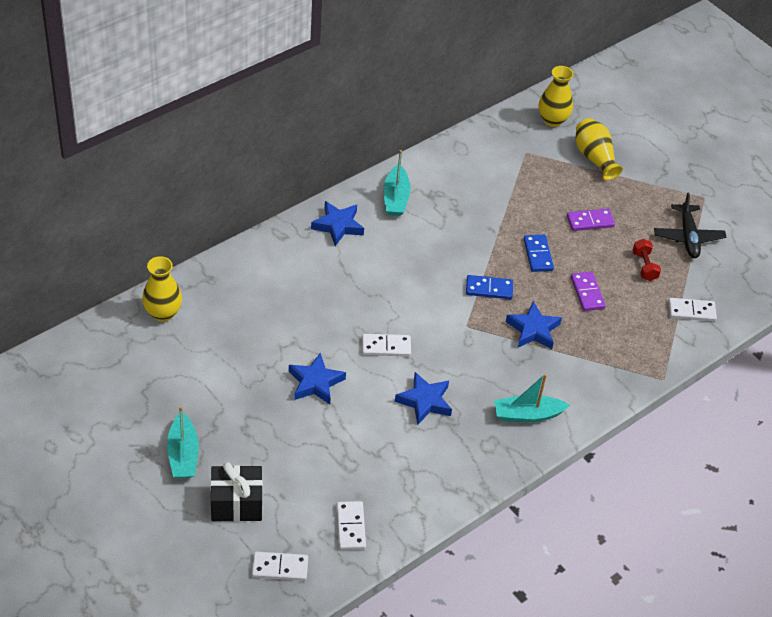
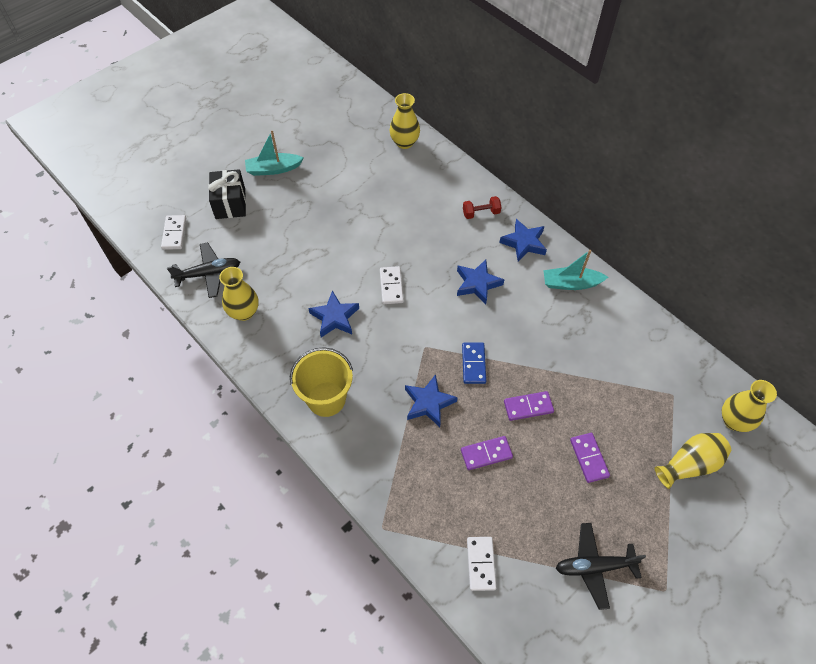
camera: 90 degrees right, 10 degrees up
(315, 382) = (347, 241): blue star -> blue star (477, 284)
(350, 527) = (208, 274): white domino -> black plane
(411, 489) = (244, 312): none -> yellow vase
(527, 415) = (326, 399): turquoise boat -> yellow bucket
(538, 255) = (528, 407): blue domino -> purple domino
(644, 266) = (536, 514): red dumbbell -> red dumbbell (481, 213)

